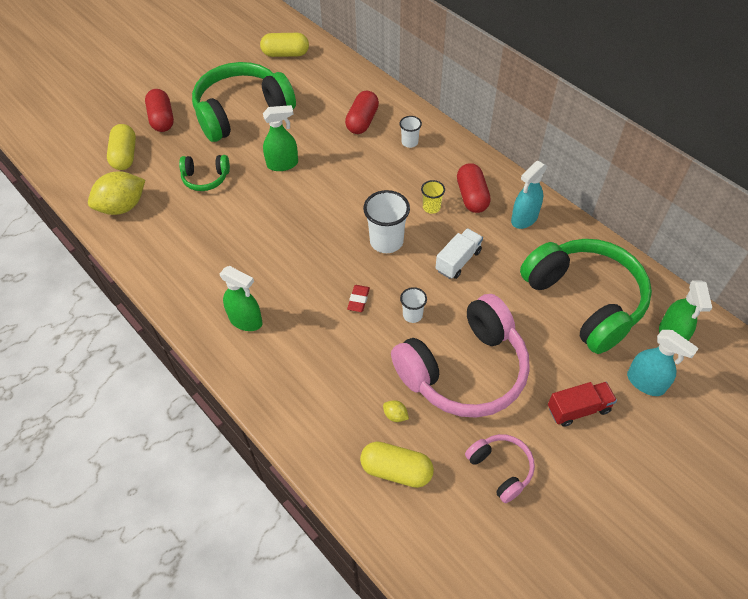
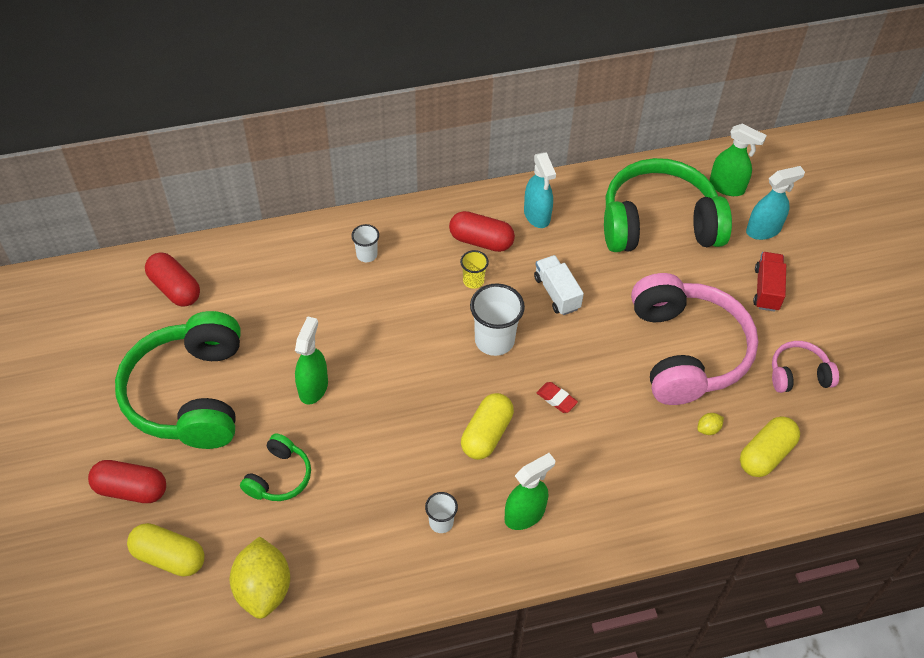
camera: 65 degrees left, 0 degrees up
(285, 54) = (117, 305): yellow capsule -> yellow capsule (486, 434)
(362, 121) = (300, 282): red capsule -> red capsule (175, 288)
(412, 315) = (601, 362): white cup -> white cup (441, 522)

